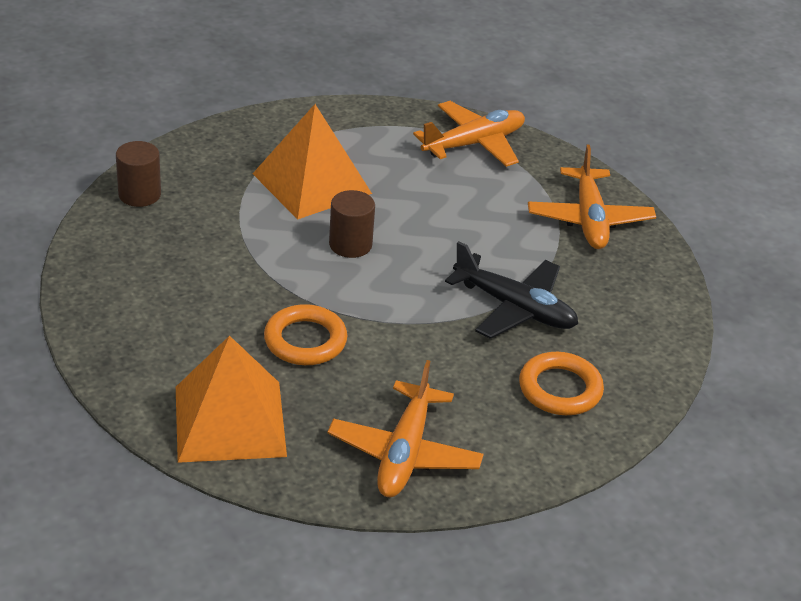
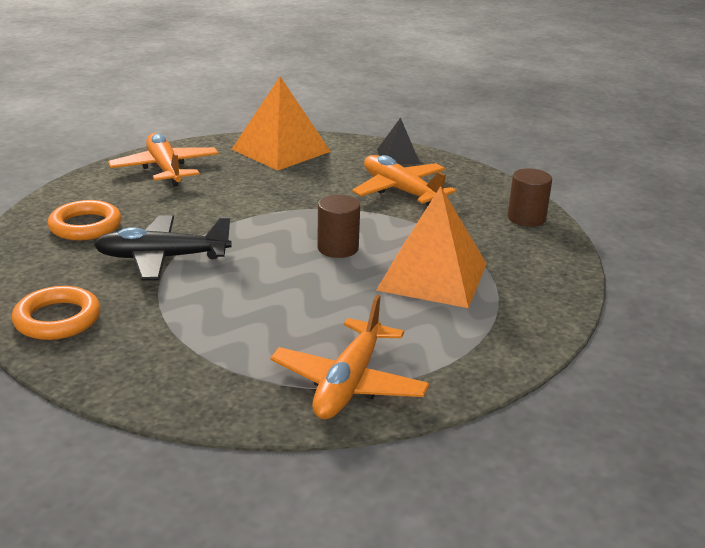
camera: 145 degrees right, 10 degrees down
(114, 336) = (398, 156): none -> black pyramid
(305, 340) = (289, 190): orange ring -> orange ring (57, 319)
(589, 219) = (150, 357): orange plane -> orange plane (400, 191)

